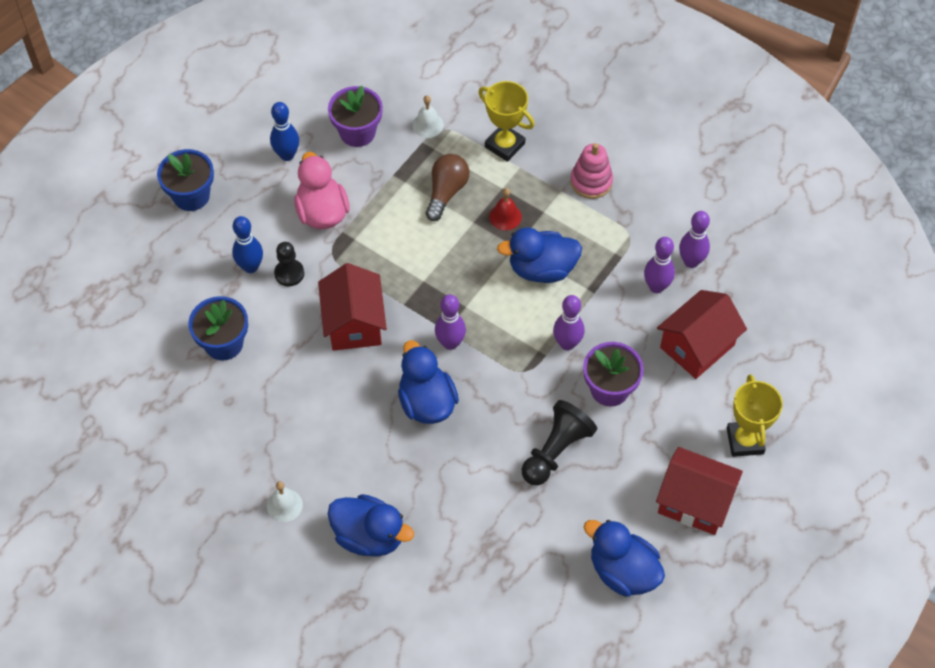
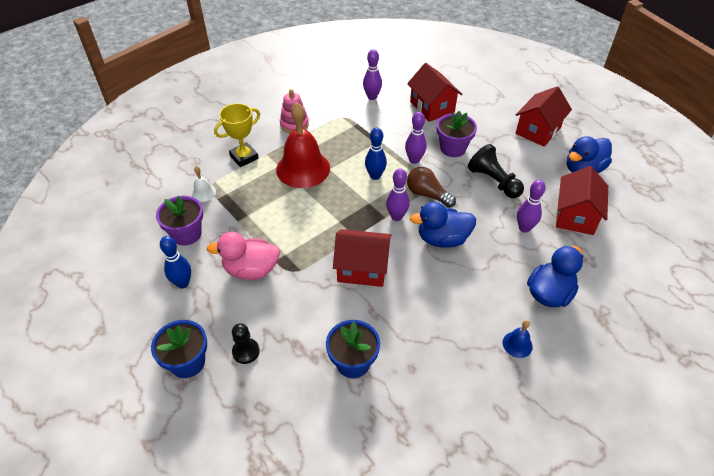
camera: 75 degrees left, 10 degrees down
(250, 267) = (283, 329): blue bowling pin -> blue bowling pin (375, 176)
(284, 505) = (517, 344): white bell -> blue bell
(289, 273) = (300, 302): black pawn -> black pawn (246, 351)
(446, 192) = (268, 194): brown light bulb -> brown light bulb (427, 194)
(505, 216) = (303, 168): red bell -> red bell, size x2.31
(518, 563) = (575, 216): none -> red house
(541, 269) = (352, 160): blue duck -> none
(656, 287) = (385, 114): purple bowling pin -> purple bowling pin (524, 228)
(745, 441) = (500, 103): yellow trophy -> none

